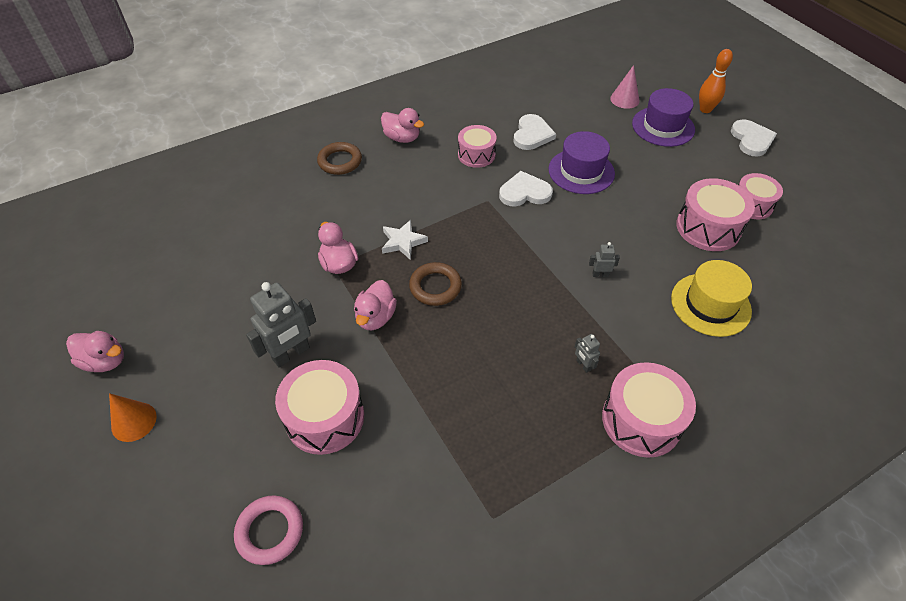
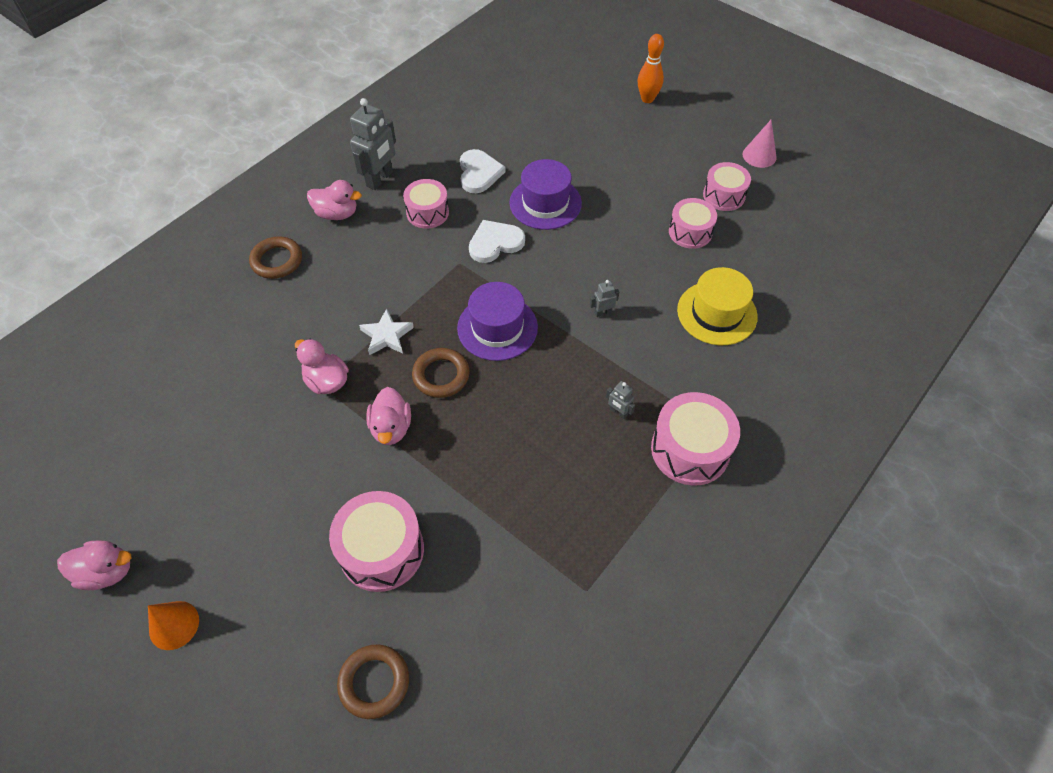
camera: 20 degrees left, 5 degrees up
(270, 531) = (374, 682): pink ring -> brown ring
(291, 354) = (317, 496): grey robot -> grey robot (380, 179)
(624, 99) = (562, 107): pink cone -> pink cone (759, 155)
(663, 126) = (611, 129): purple hat -> purple hat (497, 327)
(708, 227) = (690, 232): pink drum -> pink drum, size x0.66
(751, 140) = (702, 123): white heart -> none

